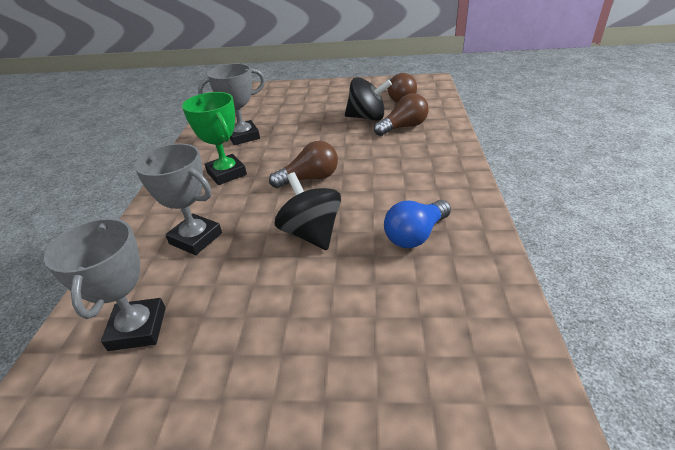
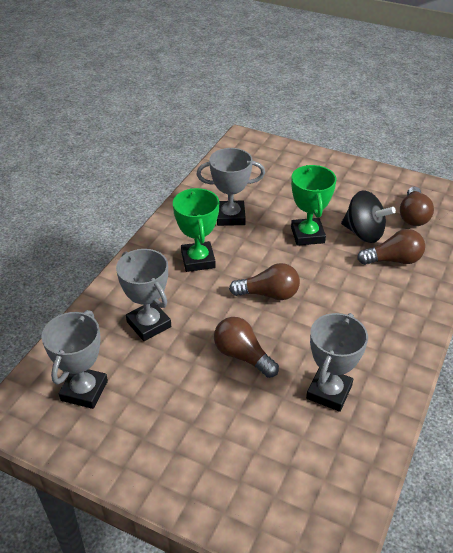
camera: 20 degrees right, 5 degrees up
(311, 233) = (242, 356): black spinning top -> brown light bulb
(320, 131) = (307, 235): none -> green trophy
(415, 235) = (329, 392): blue light bulb -> grey trophy

